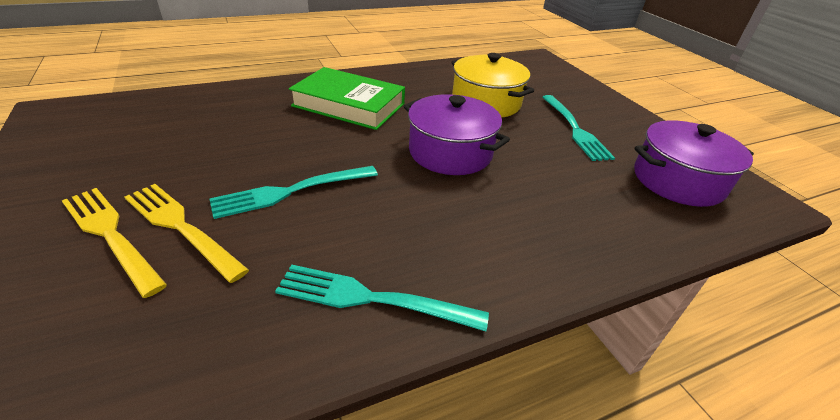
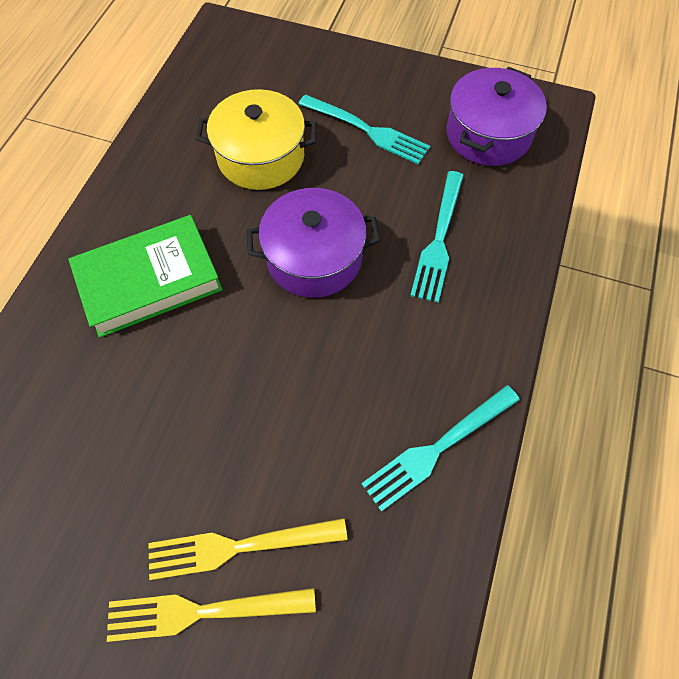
camera: 45 degrees left, 25 degrees up
(291, 191) = (261, 428): turquoise fork -> turquoise fork (439, 239)

